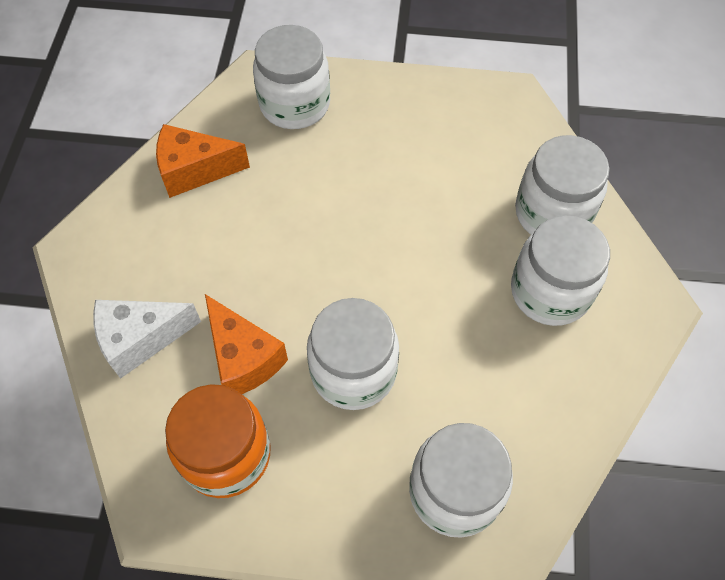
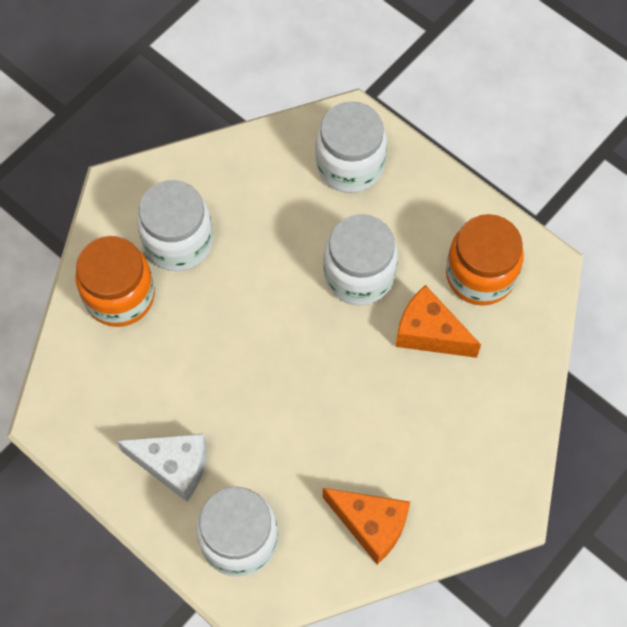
camera: 145 degrees left, 5 degrees up
(140, 339) = (496, 395): white cheese -> white cheese (173, 466)
(243, 358) = (429, 333): orange cheese -> orange cheese turned 60 degrees counterclockwise
(552, 213) = (120, 296): white jar -> orange jar

